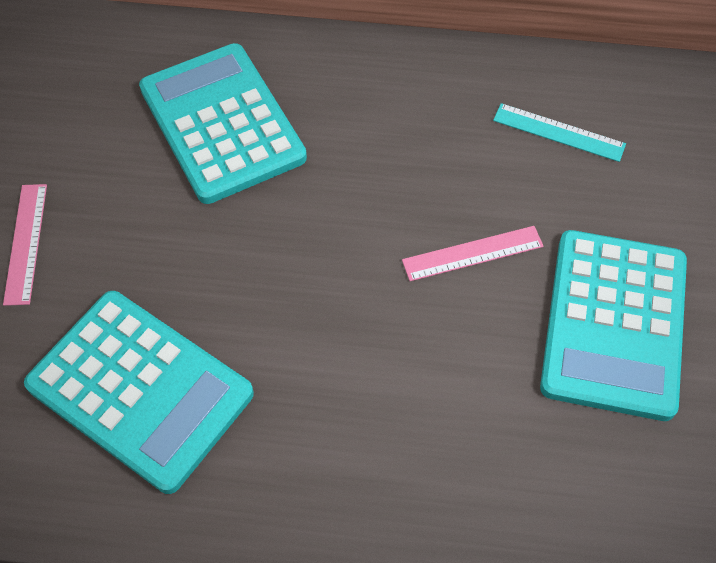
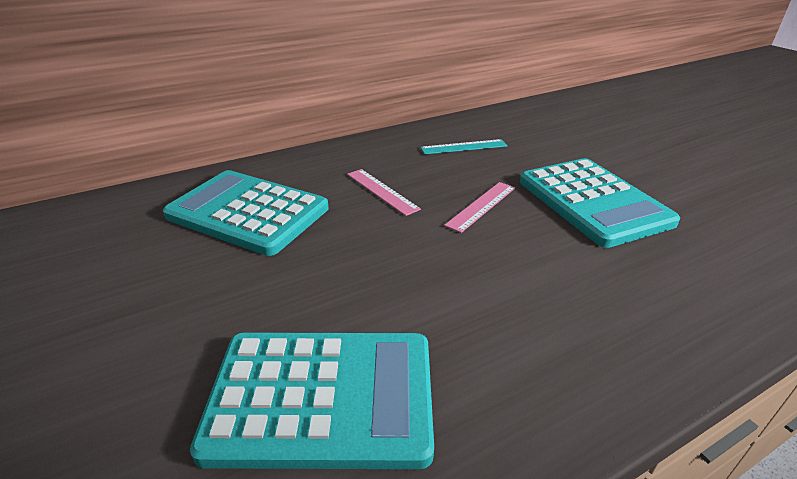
camera: 35 degrees left, 25 degrees down
(25, 243) = (114, 348): pink ruler -> pink ruler (381, 191)

